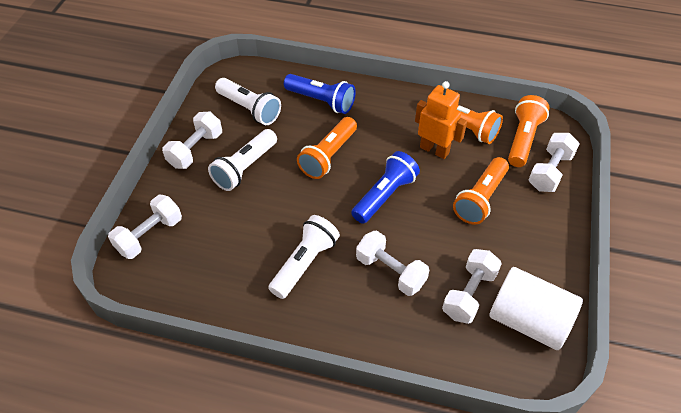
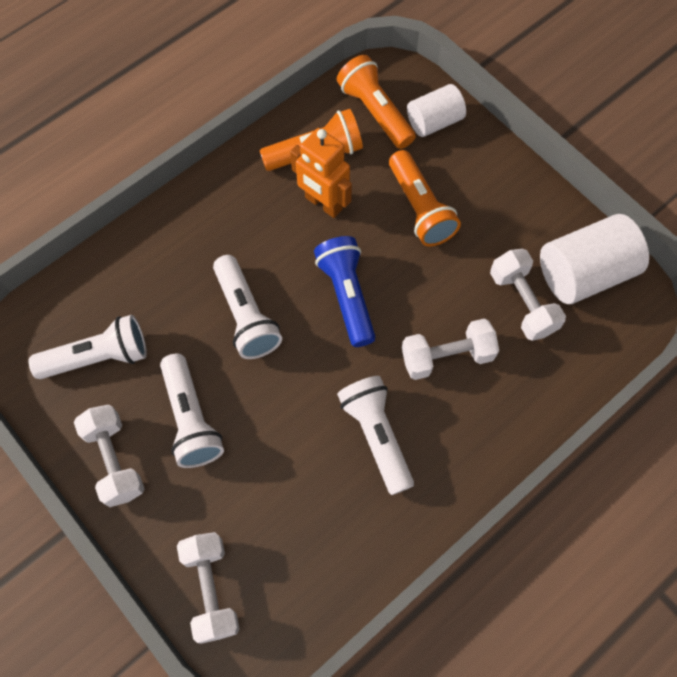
camera: 55 degrees left, 15 degrees up
(321, 101) = (154, 268): blue flashlight -> none
(328, 156) = (246, 316): orange flashlight -> white flashlight
(434, 150) = (323, 204): orange robot -> orange robot turned 120 degrees counterclockwise
(550, 171) = (434, 121): white dumbbell -> white cylinder

